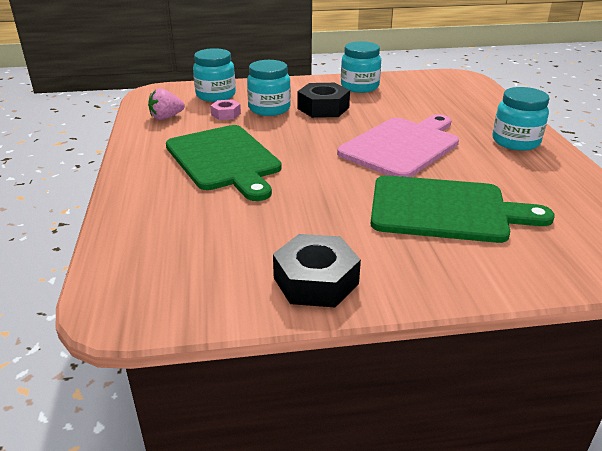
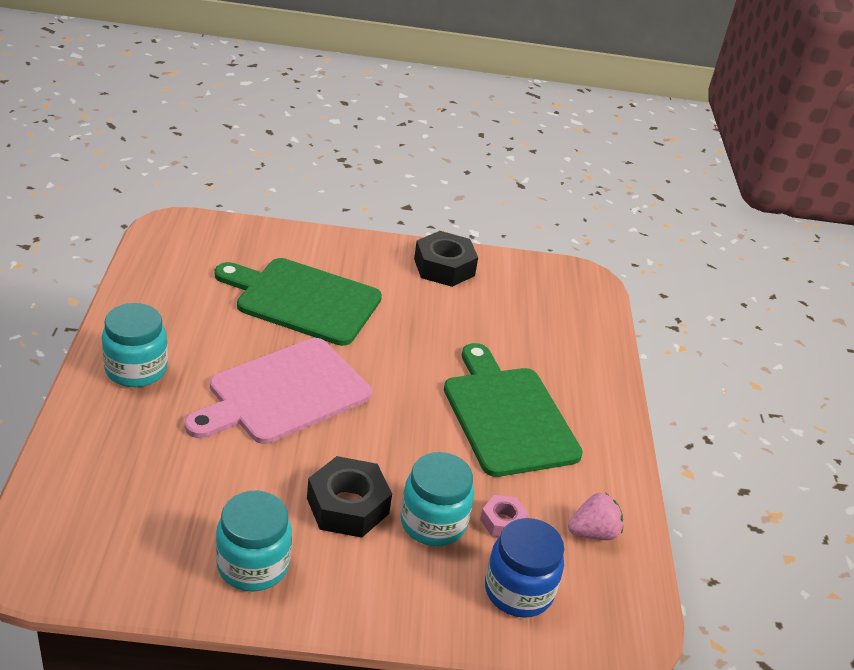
camera: 175 degrees left, 5 degrees up
(216, 95) = (518, 591): turquoise jar -> blue jar

